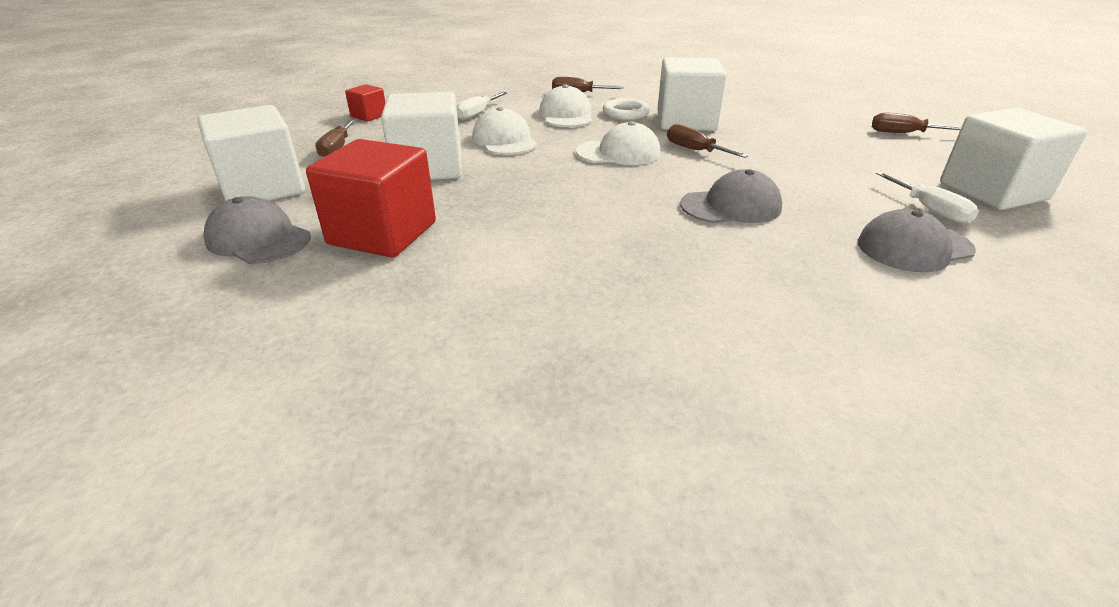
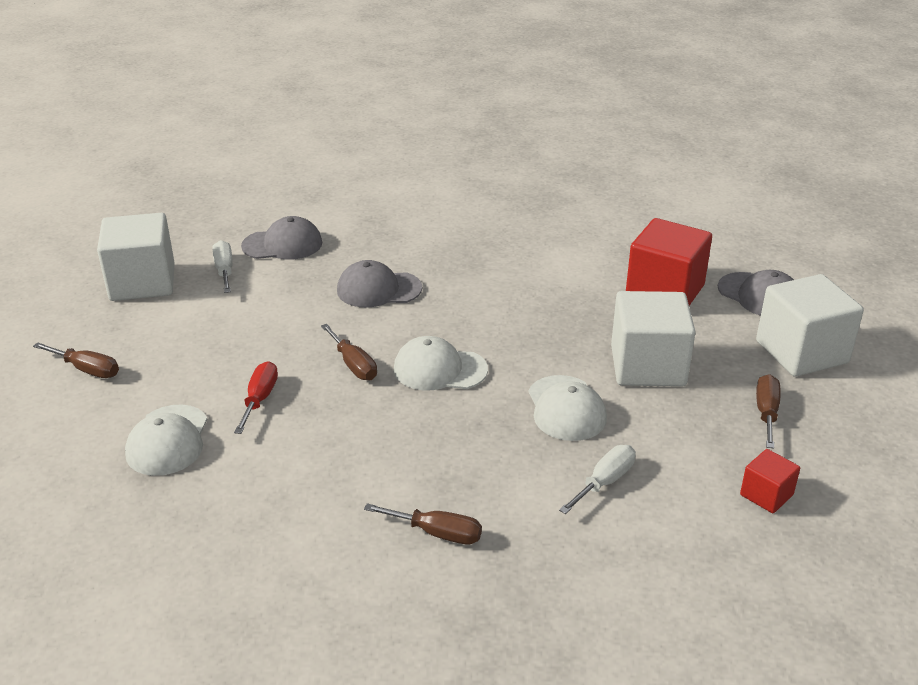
camera: 170 degrees left, 0 degrees up
(566, 115) = (475, 463): white cap -> white cap (168, 440)
(625, 113) = (389, 458): white ring -> none
(686, 121) = (321, 425): white cube -> none
(746, 129) = (259, 399): none -> red screwdriver

